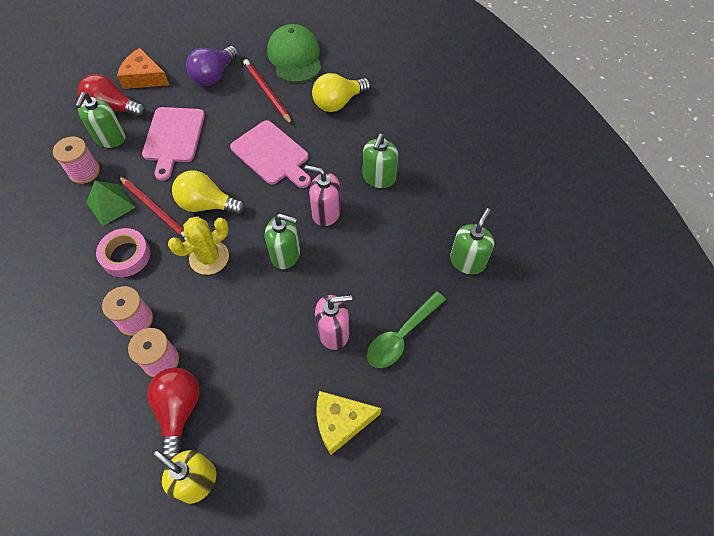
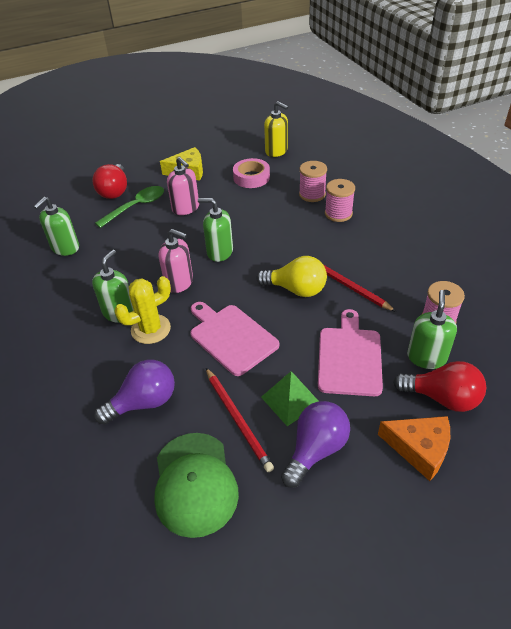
camera: 175 degrees left, 15 degrees down
(110, 205) = (394, 289): green pyramid -> green pyramid (290, 400)
(126, 256) = (362, 251): pink tape -> pink tape (251, 177)
(179, 410) = (293, 174): red light bulb -> red light bulb (114, 191)
(209, 257) = (287, 250): yellow cactus -> yellow cactus (151, 329)
(333, 332) = (186, 208): pink soap dispenser -> pink soap dispenser turned 120 degrees counterclockwise
(338, 102) = (144, 402): yellow light bulb -> purple light bulb

